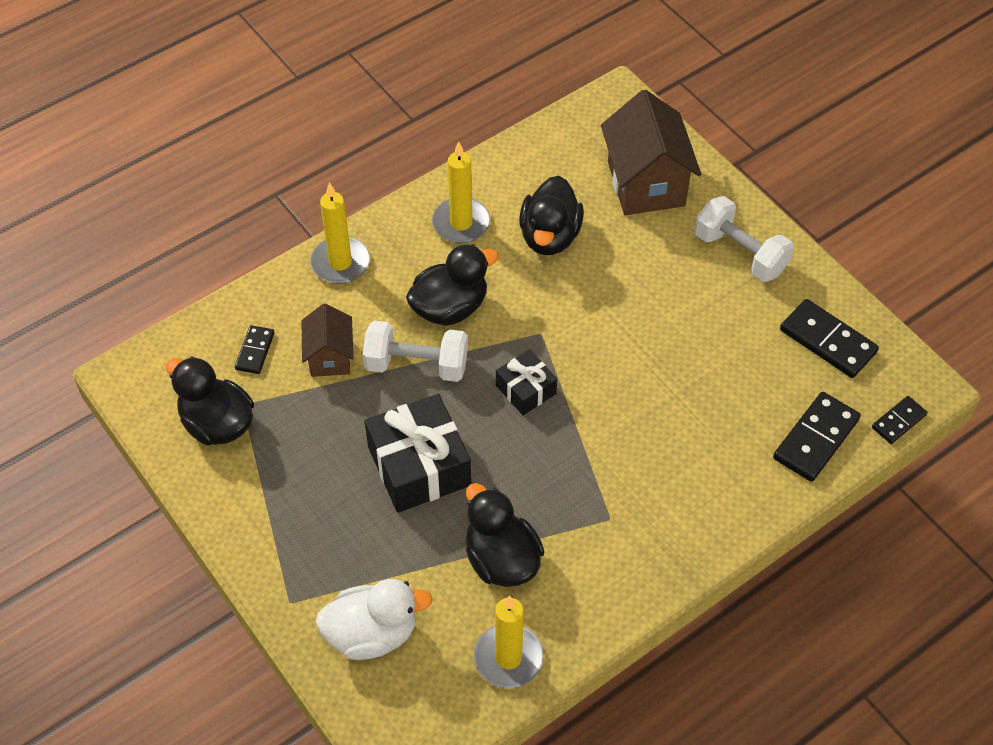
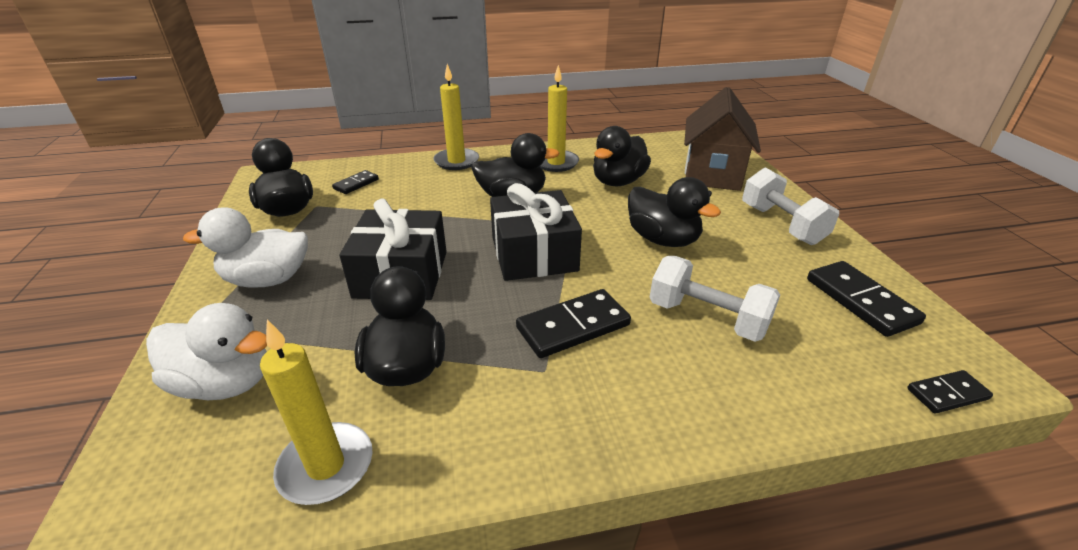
camera: 25 degrees right, 20 degrees down
(298, 523) = (268, 279): none -> white duck
(330, 357) = (401, 199): brown house -> none
(416, 365) = (459, 218): white dumbbell -> white dumbbell (707, 318)
(526, 389) = (534, 254): black gift -> black gift, size x1.80
(636, 321) = (662, 239): none -> black duck
(815, 439) = (826, 377): black domino -> black domino (573, 326)

